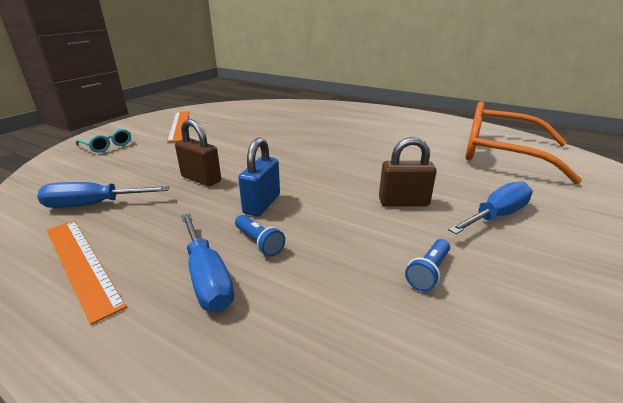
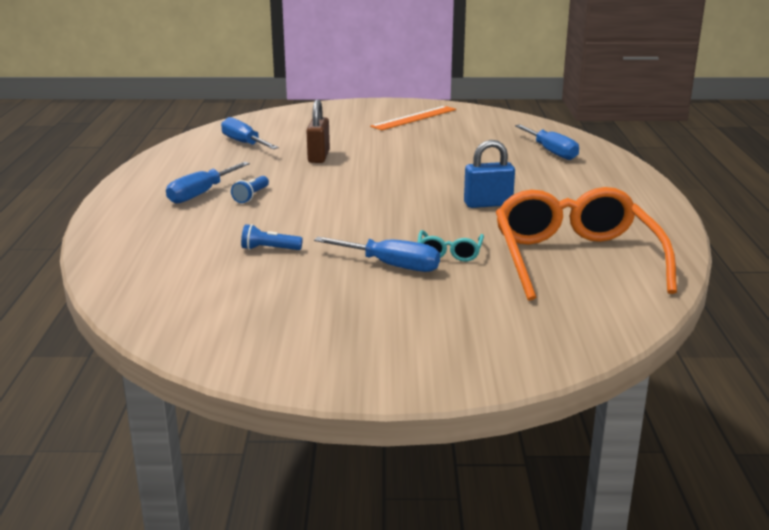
camera: 60 degrees right, 5 degrees down
(81, 264) = (183, 164): orange ruler -> none
(107, 145) = (334, 113): turquoise glasses -> turquoise glasses (449, 253)
(262, 204) = (303, 184): blue padlock -> blue padlock (488, 204)
(310, 112) = (551, 152): none -> blue screwdriver
(403, 202) = (370, 228): brown padlock -> none

